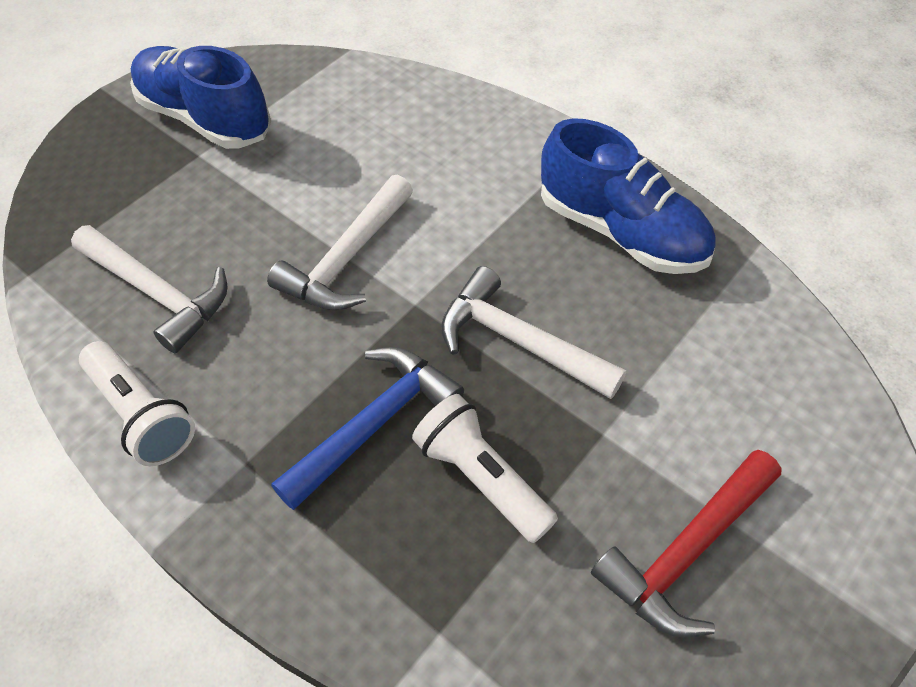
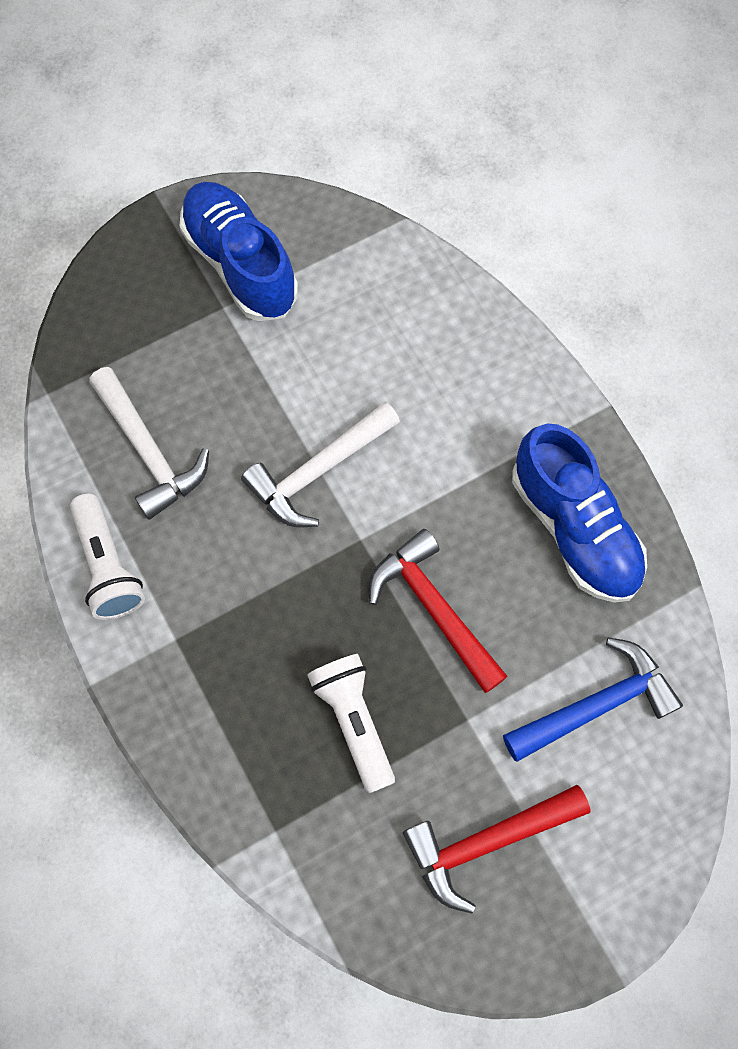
camera: 20 degrees right, 15 degrees up
(374, 424) = (287, 642): blue hammer -> blue hammer (596, 705)
(519, 341) = (434, 608): white hammer -> red hammer

